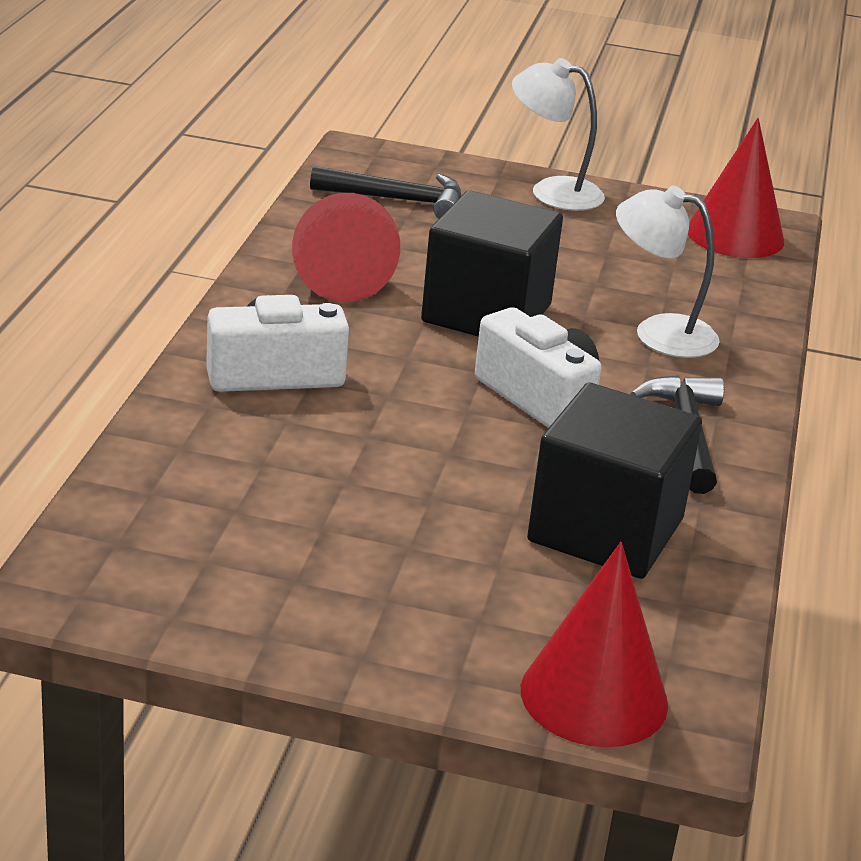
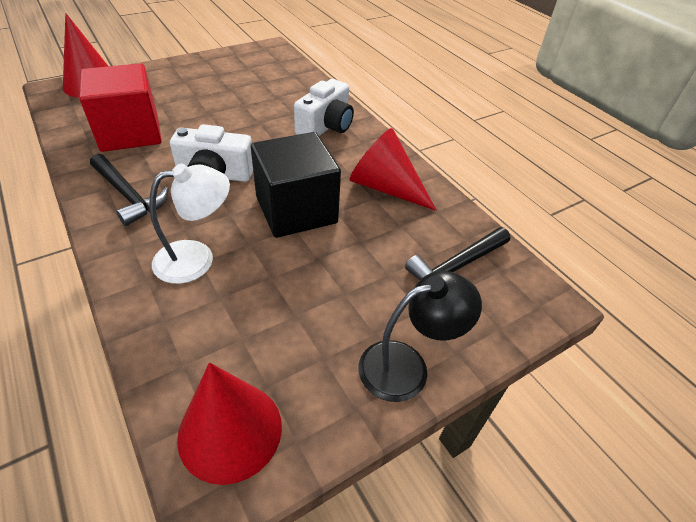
camera: 135 degrees right, 15 degrees up
(552, 191) = (406, 366): white lamp -> black lamp
(605, 530) = (130, 133): black cube -> red cube

